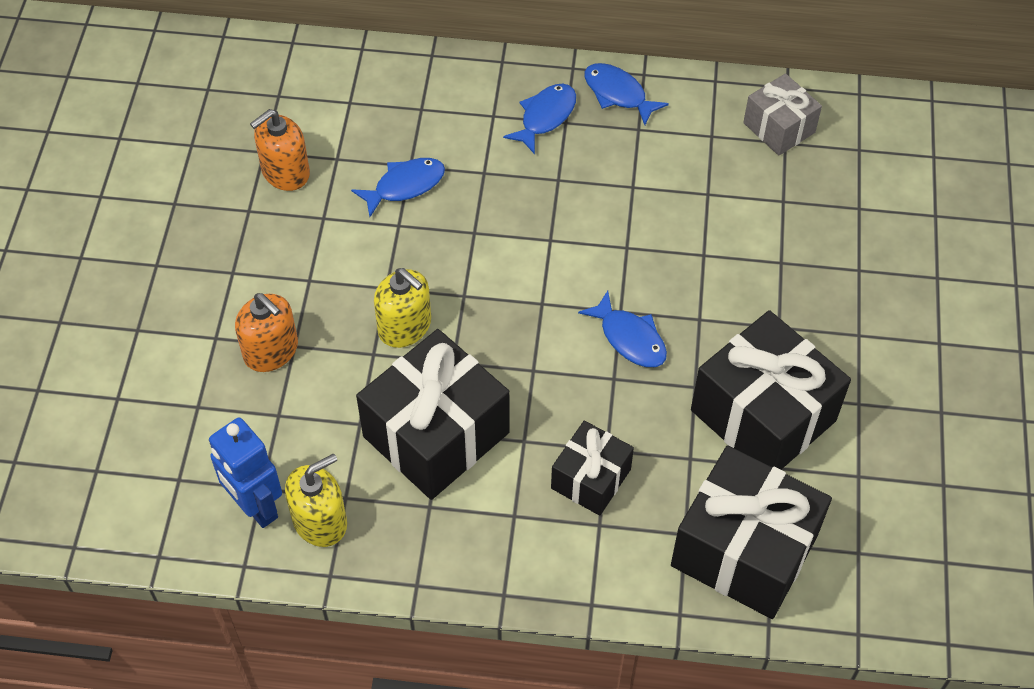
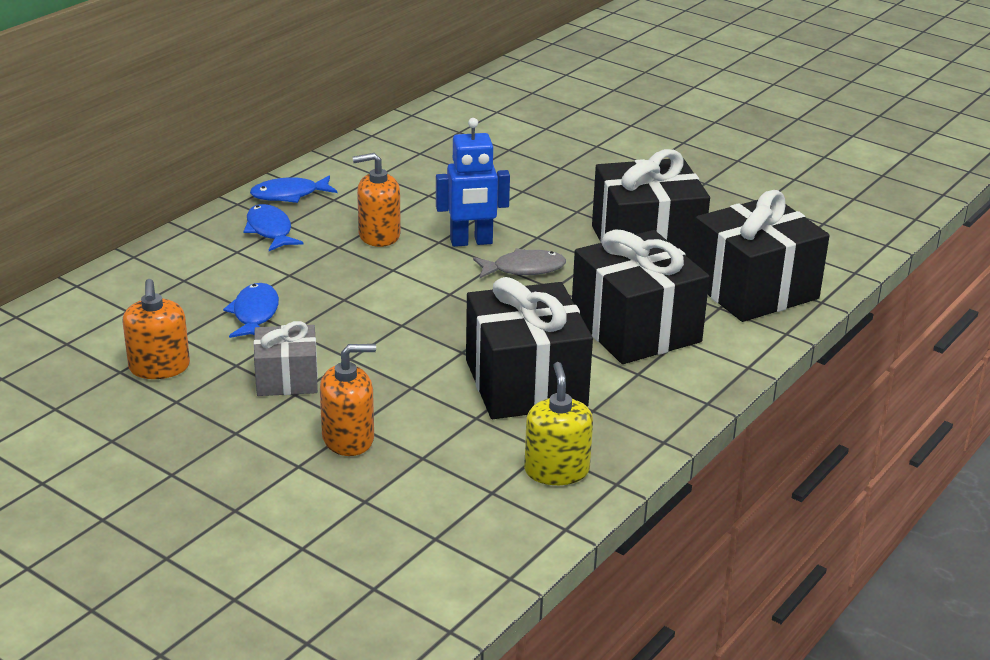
camera: 60 degrees left, 25 degrees down
(255, 507) = (508, 501): blue robot -> blue robot (471, 242)
(405, 326) = (401, 362): yellow soap dispenser -> none
(590, 479) = (635, 328): black gift -> black gift, size x1.79
(601, 197) = (379, 235): none -> orange soap dispenser
(630, 338) = (524, 269): blue fish -> grey fish
(779, 128) = (404, 150): grey gift -> grey gift (287, 379)

